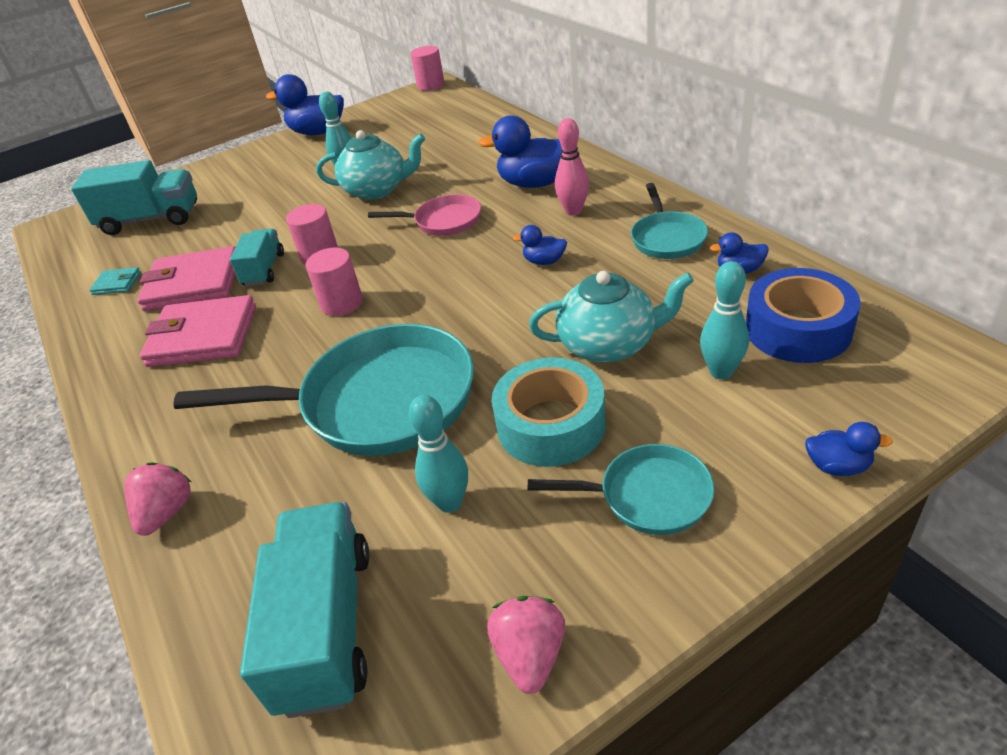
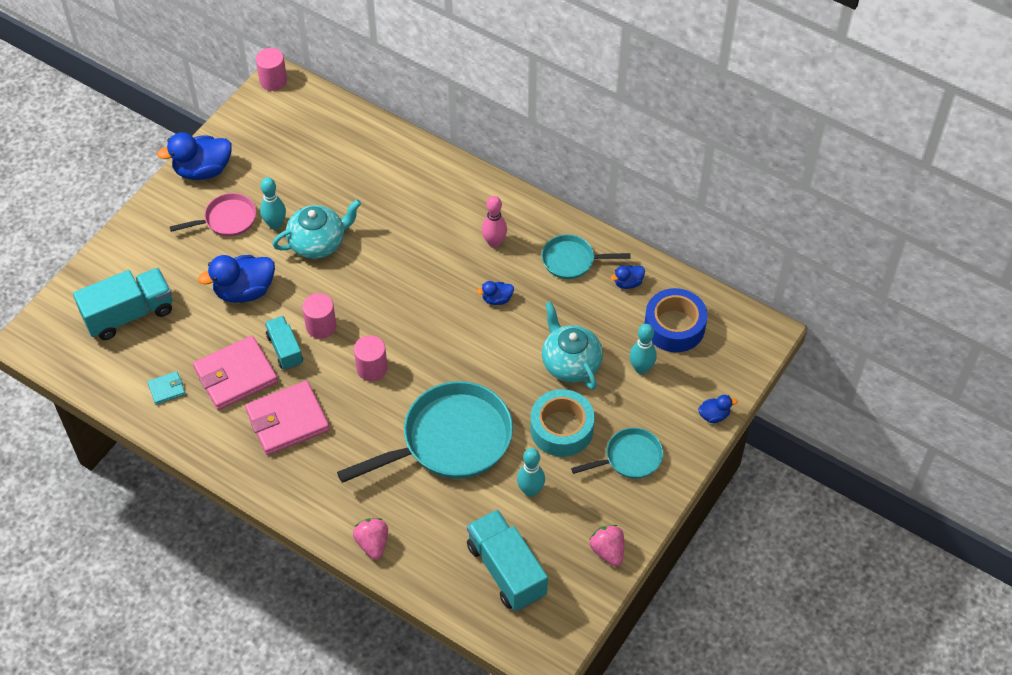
camera: 30 degrees left, 15 degrees up
(443, 221) = (399, 271): pink pan -> pink pan (227, 219)
(535, 183) = (449, 215): blue duck -> blue duck (244, 291)
(609, 344) = (570, 363): turquoise teapot -> turquoise teapot turned 90 degrees counterclockwise
(667, 238) = (572, 260): turquoise pan -> turquoise pan turned 120 degrees clockwise

